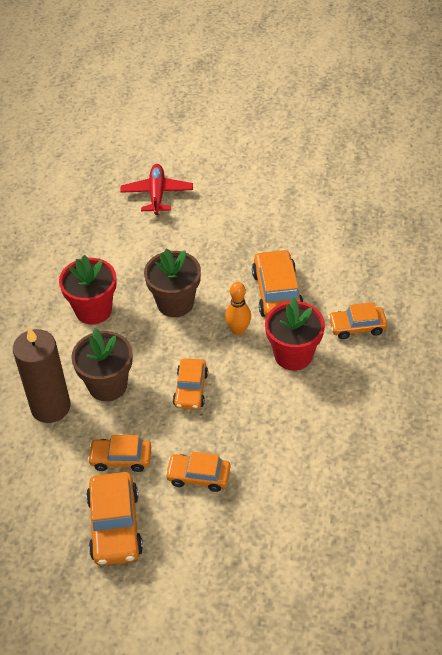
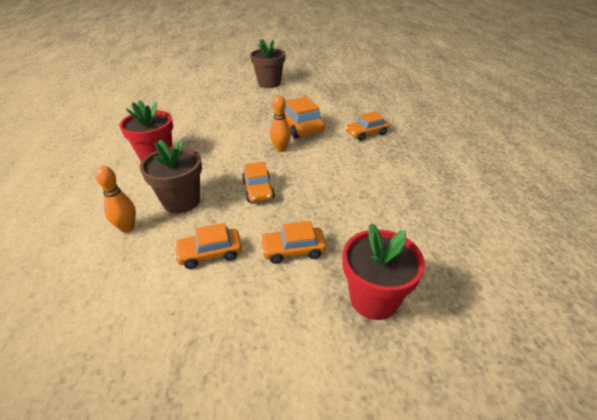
camera: 20 degrees left, 10 degrees down
(50, 407) = (127, 228): brown candle -> orange bowling pin
(115, 525) = (221, 317): orange car -> none
(157, 194) = (191, 96): red plane -> none
(175, 303) = (224, 143): brown flower pot -> brown flower pot (269, 83)
(293, 355) = (330, 155): red flower pot -> red flower pot (374, 299)

